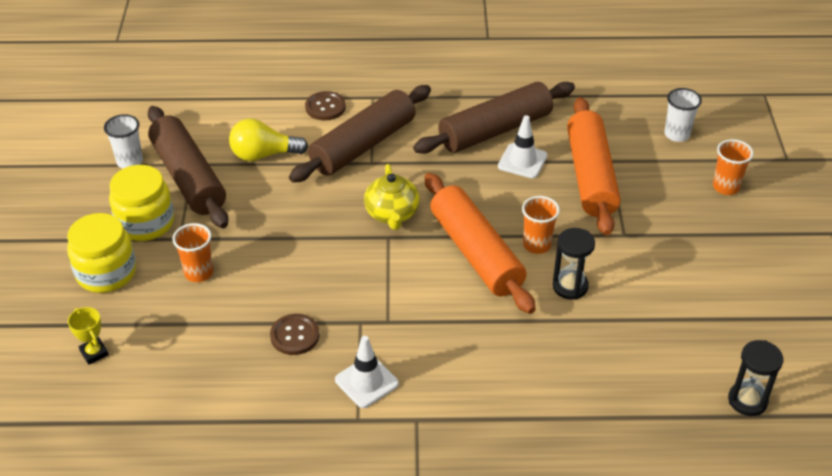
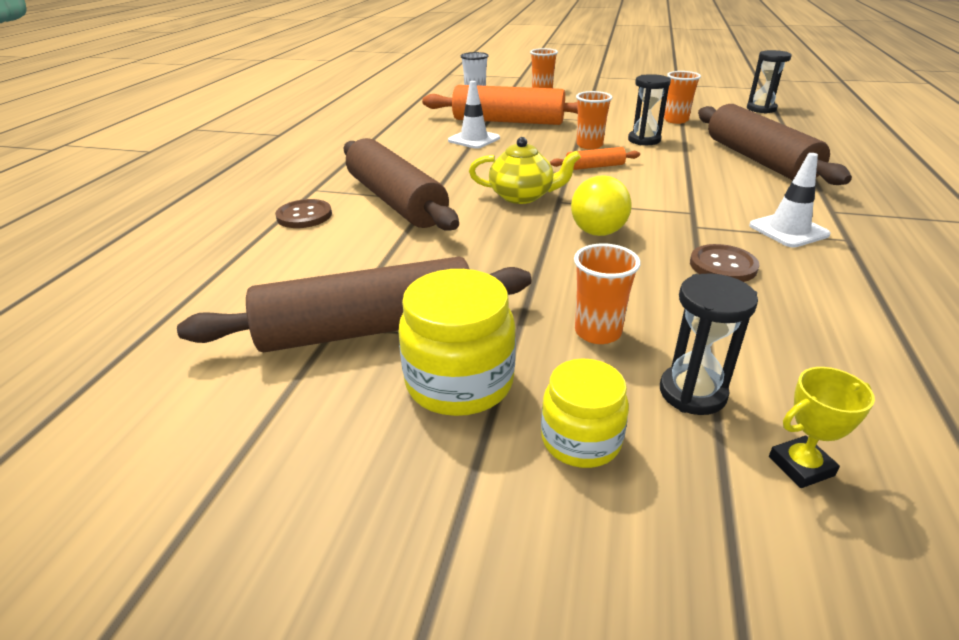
camera: 75 degrees left, 10 degrees down
(106, 273) = (581, 440): yellow jar -> yellow jar, size x0.66
(130, 161) = (276, 394): white cup -> none
(146, 314) = (692, 393): none -> black hourglass
(264, 155) = (363, 262): yellow light bulb -> yellow light bulb (597, 225)
(476, 253) = (594, 167): orange rolling pin -> orange rolling pin, size x0.44
(495, 130) = (422, 144): brown rolling pin -> brown rolling pin (758, 160)
(656, 313) = (676, 120): none -> orange cup

